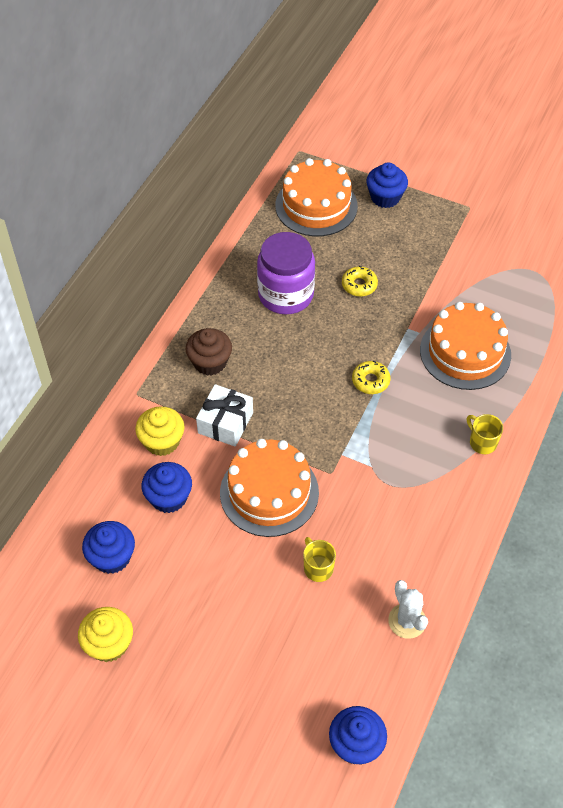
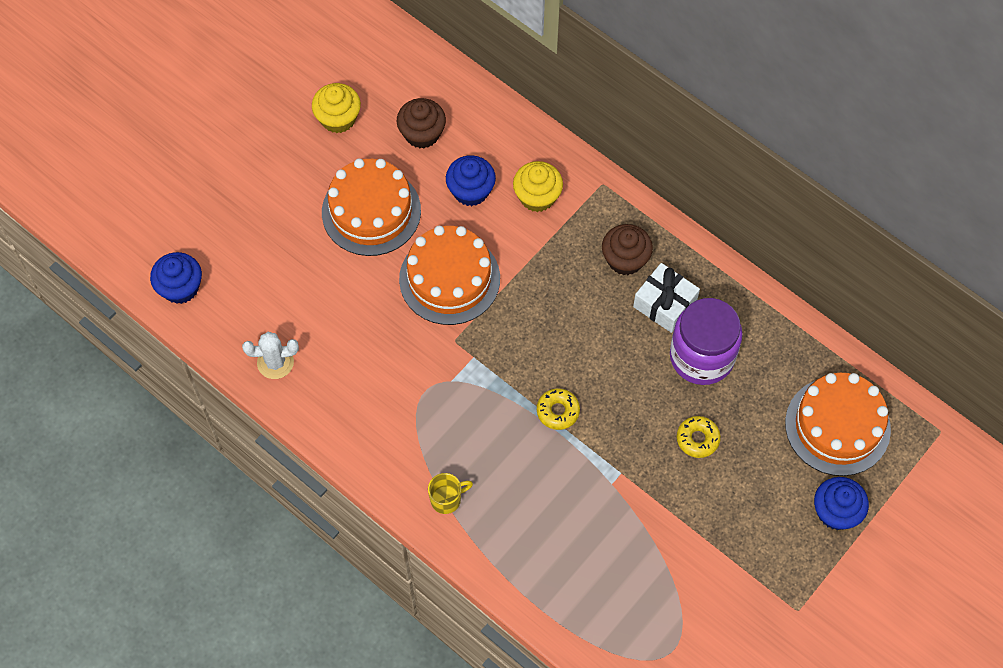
camera: 105 degrees right, 10 degrees up
(112, 557) = (422, 133): blue cupcake -> brown cupcake
(225, 423) = (543, 258): white gift -> white gift (665, 304)
(318, 568) = (354, 301): yellow mug -> none
(465, 352) = (570, 524): orange cake -> orange cake (371, 211)

